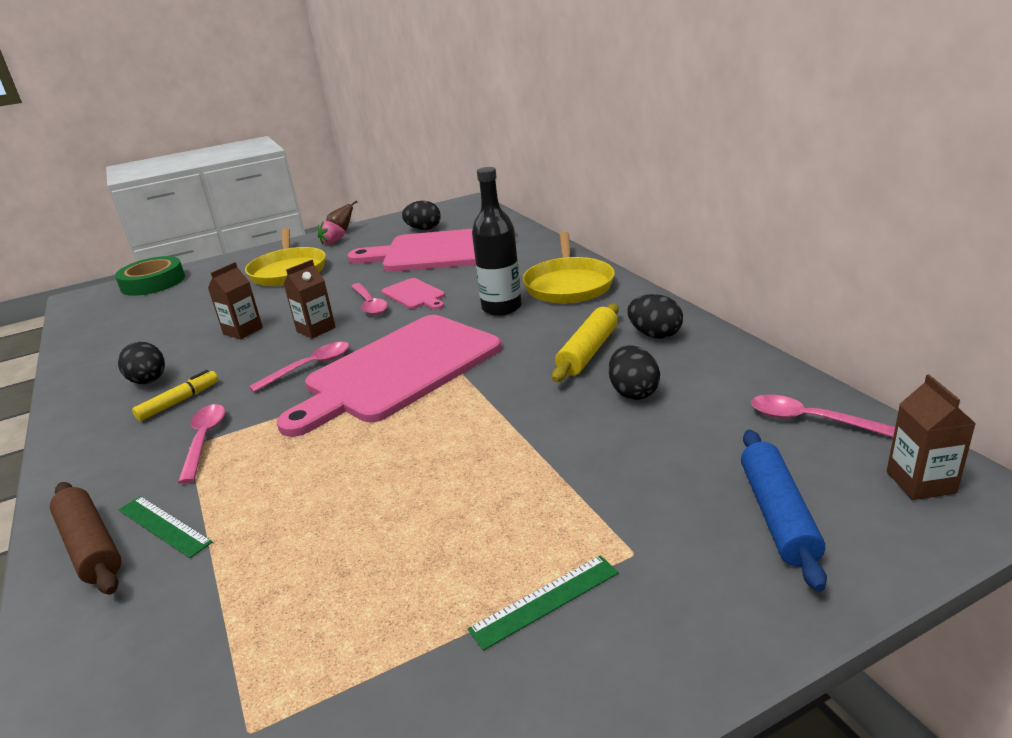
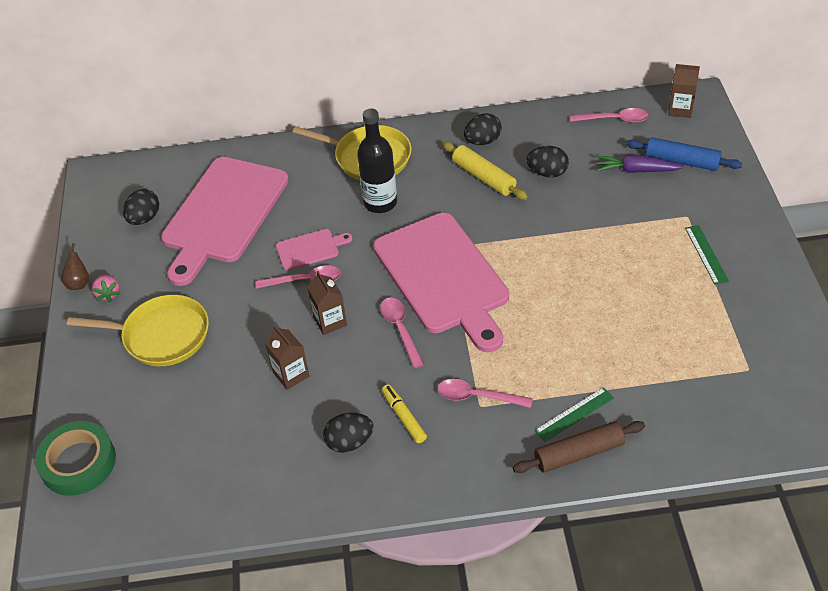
camera: 70 degrees left, 20 degrees up
(707, 469) = (636, 170): none -> purple carrot
(810, 420) = (614, 119): pink spoon -> pink spoon turned 135 degrees counterclockwise

